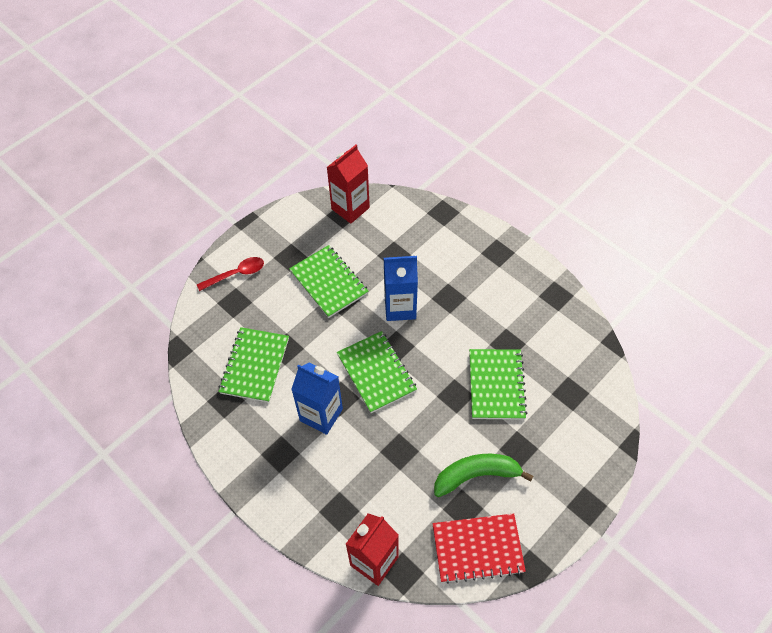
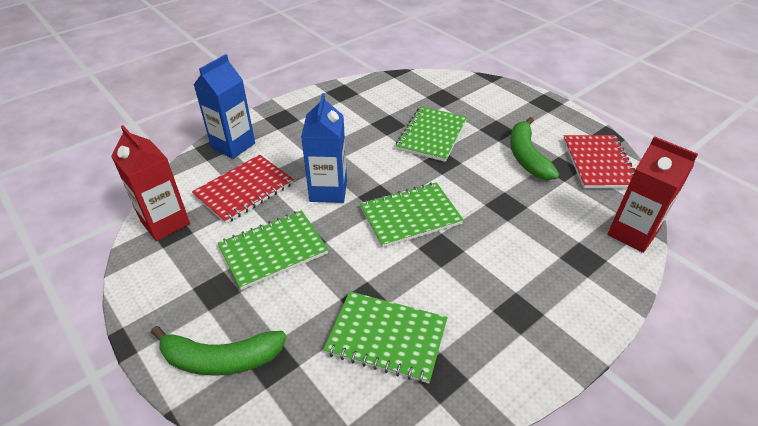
camera: 85 degrees left, 15 degrees down
(236, 274) = (220, 359): red spoon -> green banana
(321, 415) = (463, 268): blue carton -> blue carton (233, 145)
(393, 248) = (244, 190): none -> red notebook
(496, 385) = (432, 135): green notebook -> green notebook turned 75 degrees counterclockwise

